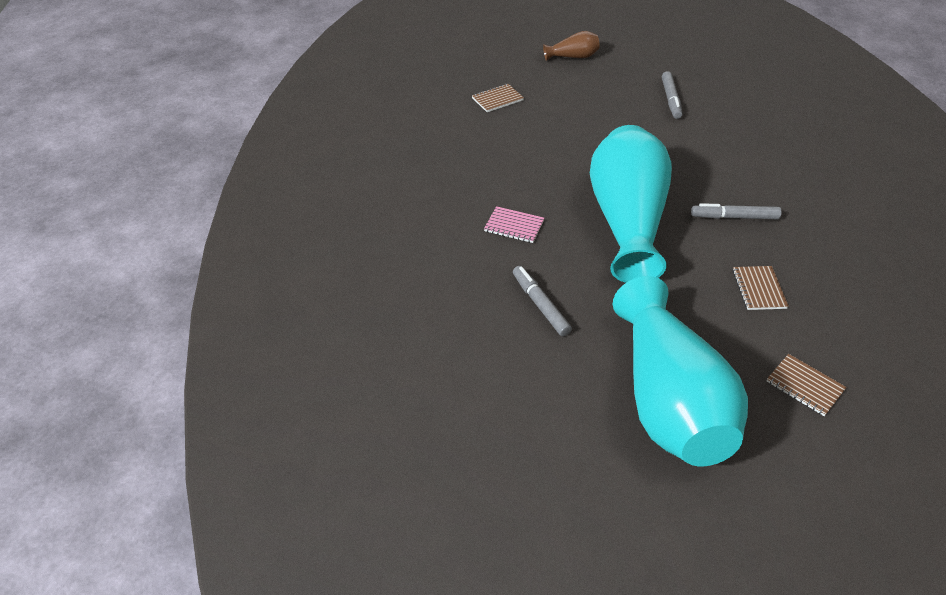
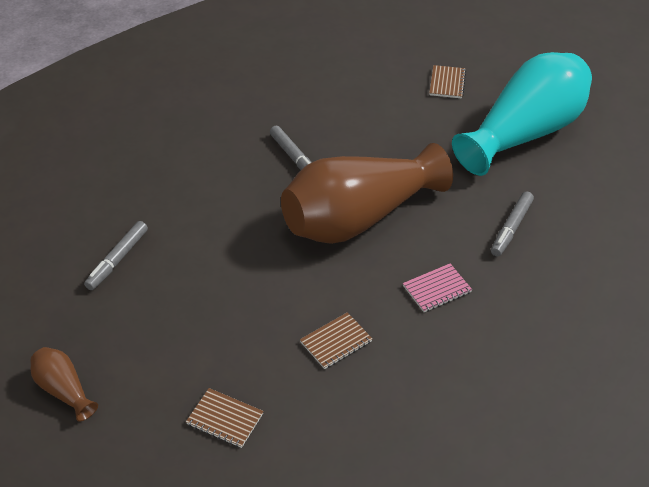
camera: 125 degrees left, 0 degrees up
(514, 226) = (437, 289): pink notebook -> pink notebook turned 75 degrees clockwise
(627, 221) = (359, 218): turquoise vase -> brown vase
(671, 99) = (117, 260): grey marker -> grey marker turned 150 degrees clockwise
(759, 289) = (373, 123): brown notebook -> brown notebook (336, 342)

